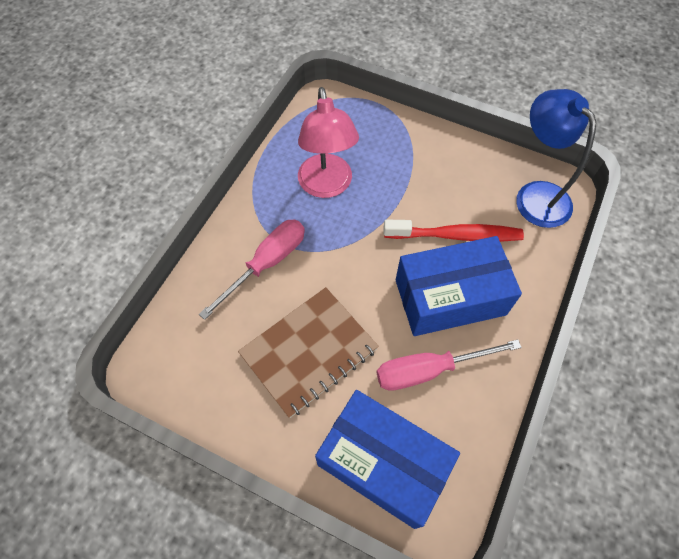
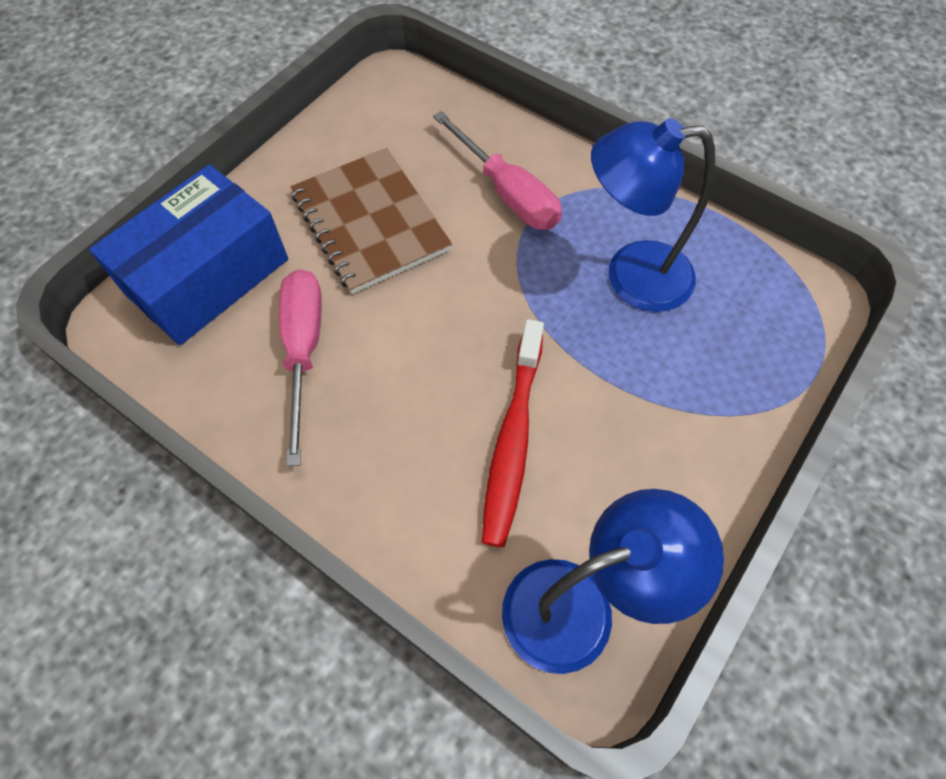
camera: 100 degrees right, 0 degrees up
(327, 186) = (631, 276): pink lamp -> blue lamp
(450, 297) = (405, 403): blue box -> none

